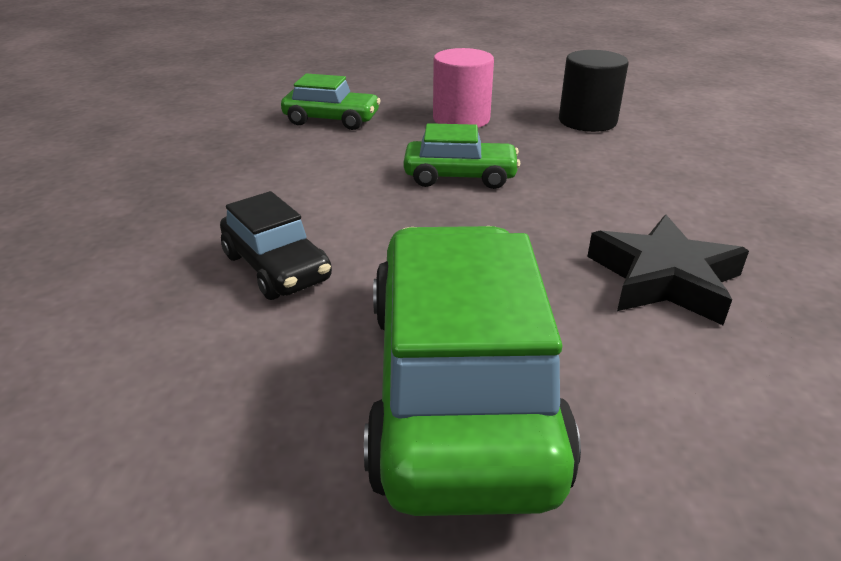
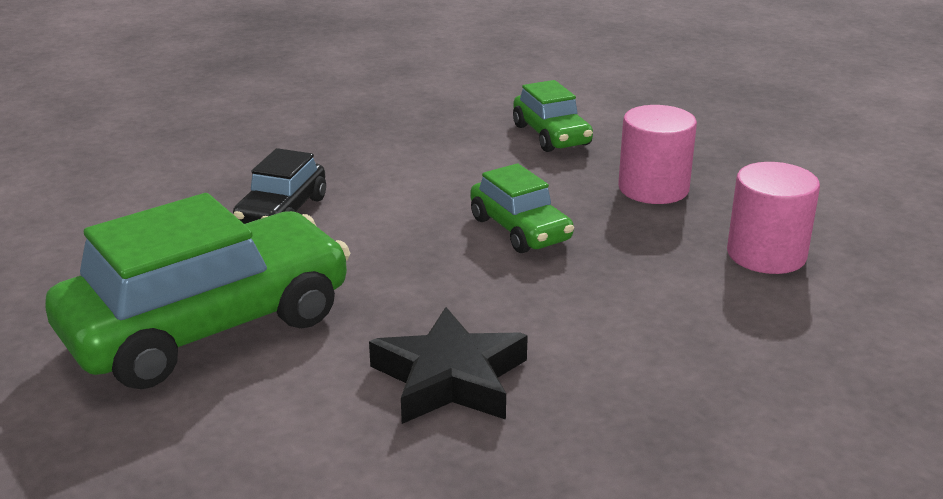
camera: 55 degrees right, 5 degrees down
(587, 121) = (766, 254): black cylinder -> pink cylinder

